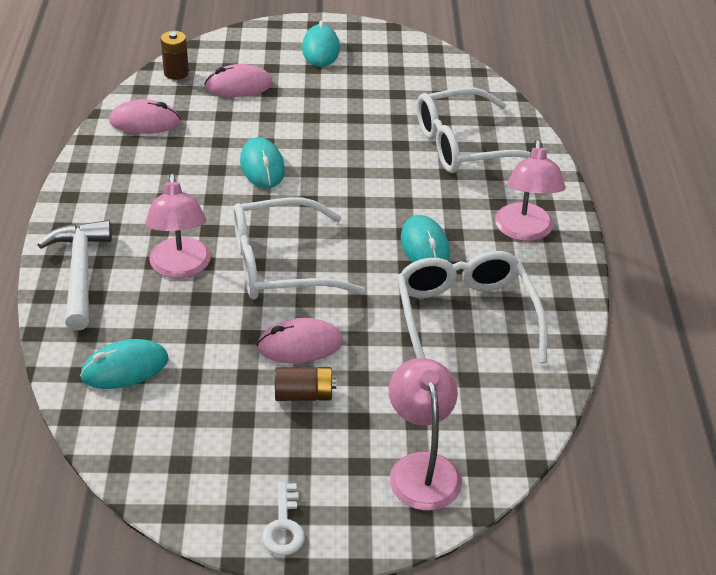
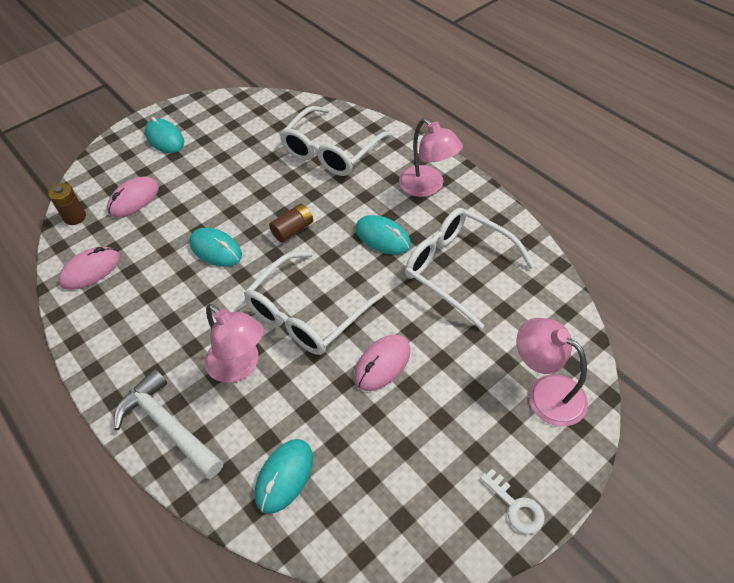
camera: 35 degrees left, 10 degrees up
(304, 394) = (423, 398): brown battery -> brown battery (293, 230)

